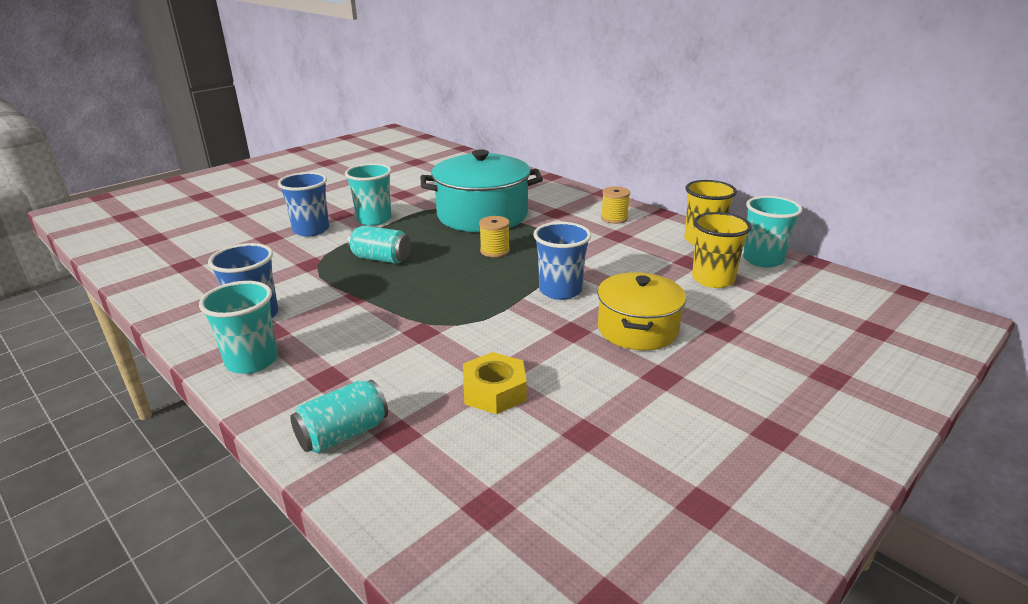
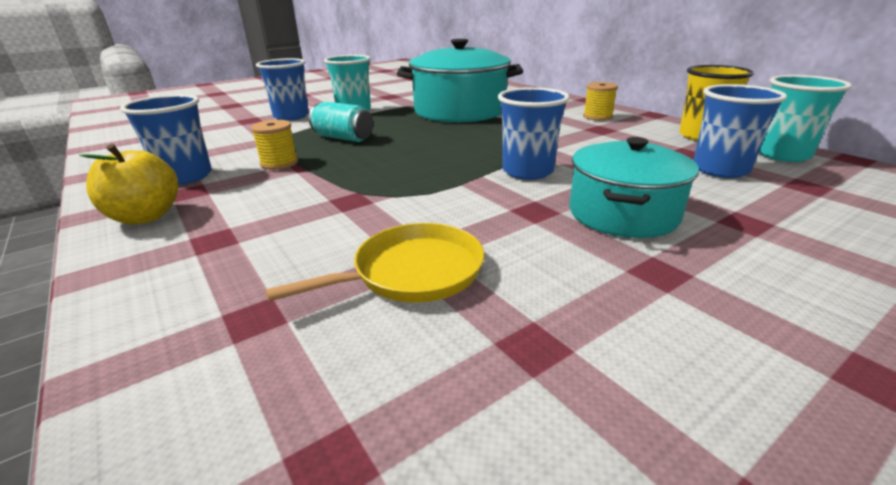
camera: 10 degrees right, 0 degrees up
(252, 361) = (145, 216): turquoise cup -> yellow apple
(343, 434) = (182, 309): turquoise can -> none
(494, 391) = (412, 272): yellow nut -> yellow pan
(495, 251) = (463, 136): yellow spool -> yellow spool (279, 163)
(637, 329) = (623, 213): yellow pot -> turquoise pot
(713, 279) = (720, 169): yellow cup -> blue cup

